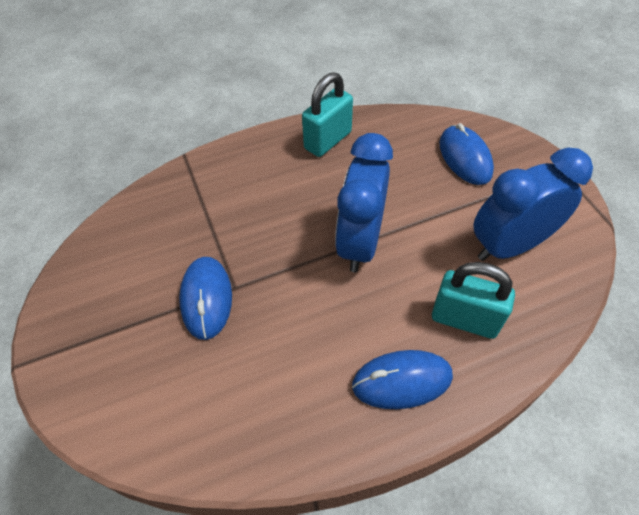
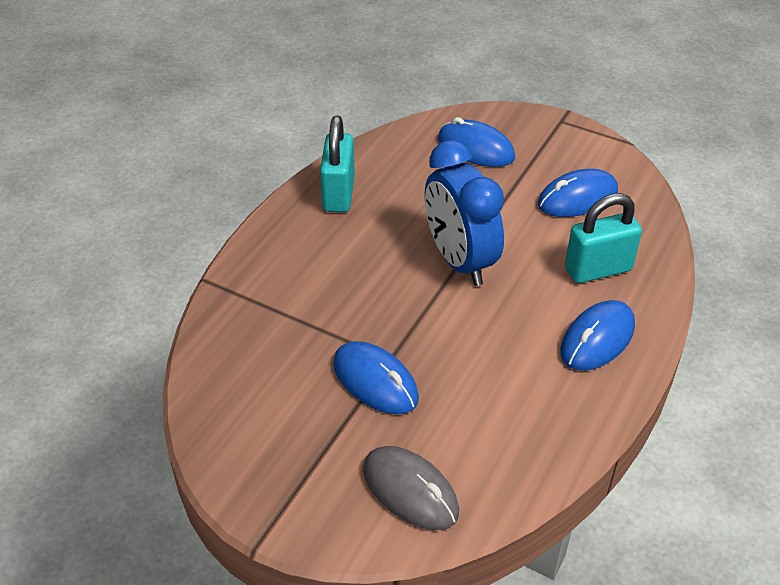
camera: 40 degrees left, 10 degrees down
(140, 402) = (410, 491): none -> grey mouse
(509, 245) = (577, 198): blue clock -> blue mouse

